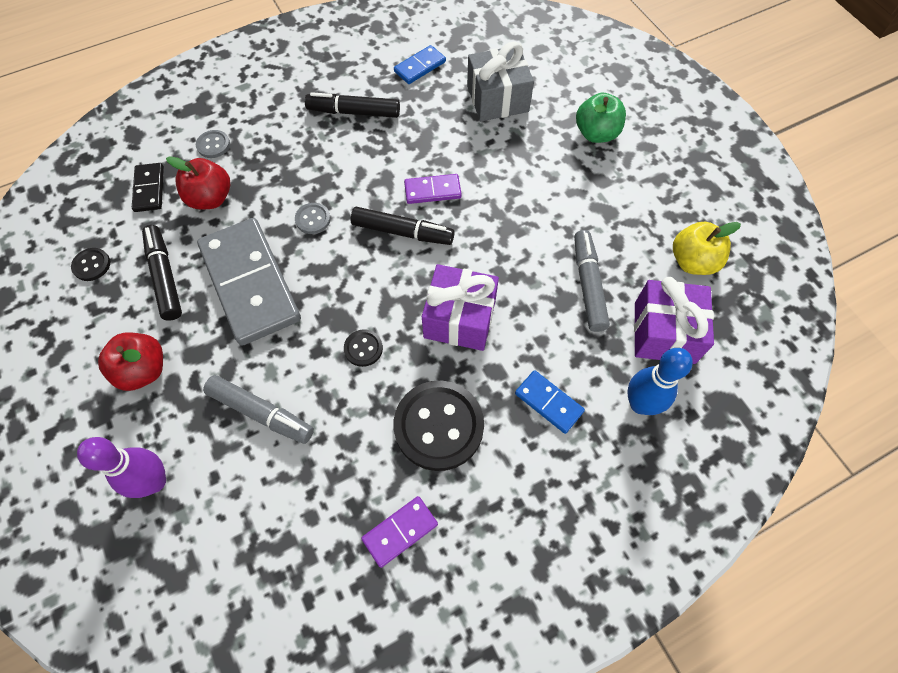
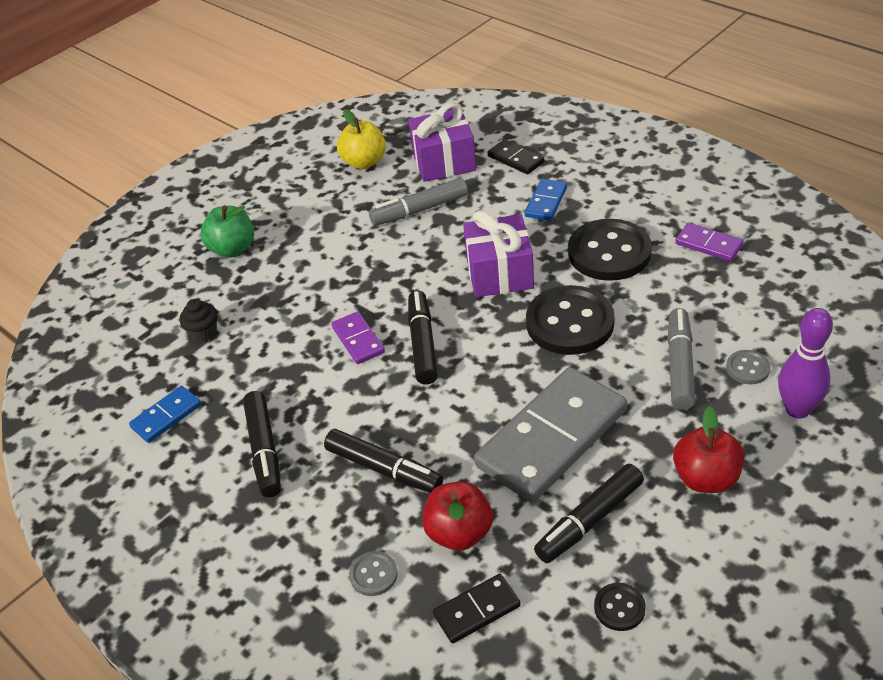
camera: 105 degrees left, 20 degrees down
(292, 172) = (384, 469): none -> black marker
(313, 219) = (442, 421): grey button -> grey button (747, 368)
(363, 348) = (570, 323): black button -> black button, size x2.20
(420, 67) = (166, 416): blue domino -> blue domino turned 75 degrees counterclockwise
(497, 99) = (204, 332): grey gift -> black cupcake
(640, 404) = (516, 159): blue bowling pin -> black domino

